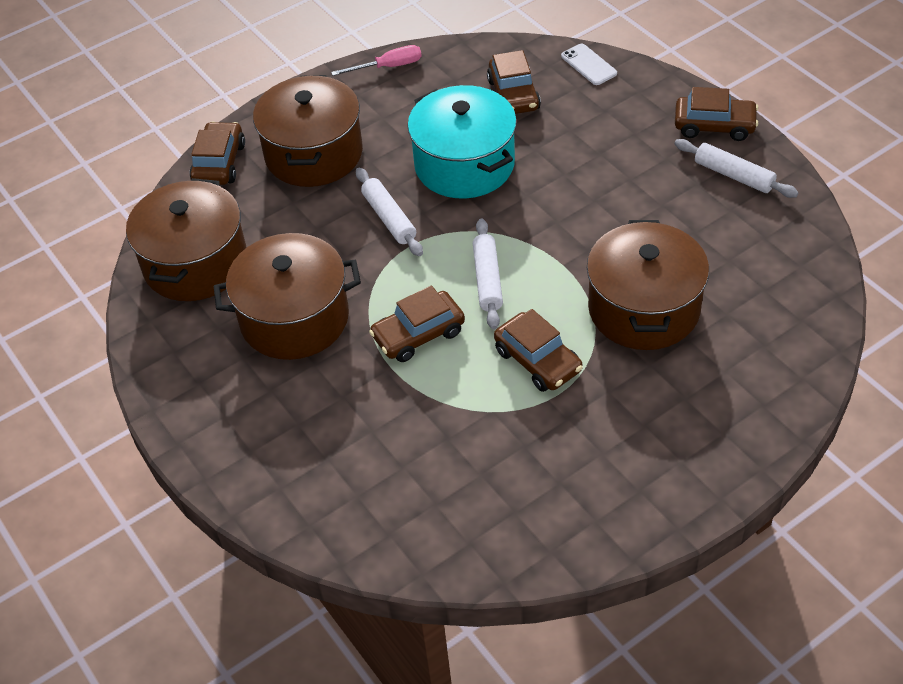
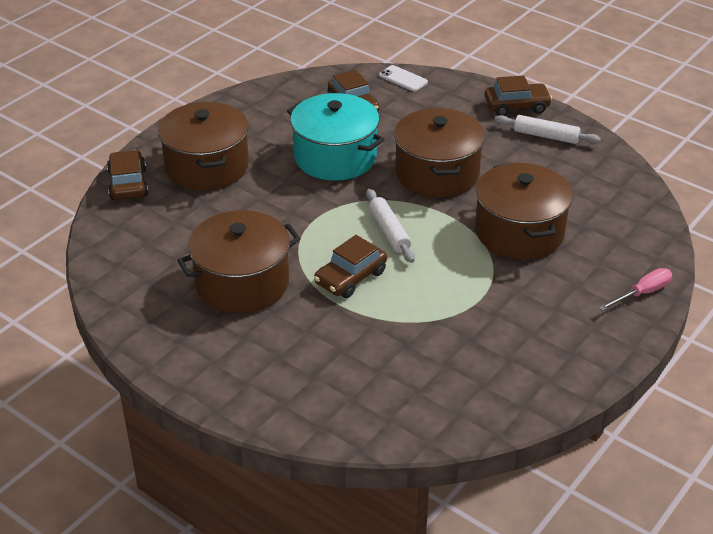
camera: 20 degrees left, 10 degrees down
(195, 263) = (139, 257): brown pot -> brown pot (437, 173)
(388, 67) = (243, 99): pink screwdriver -> pink screwdriver (642, 293)
(389, 218) = (290, 202): white rolling pin -> none
(537, 361) = (454, 280): brown car -> none

